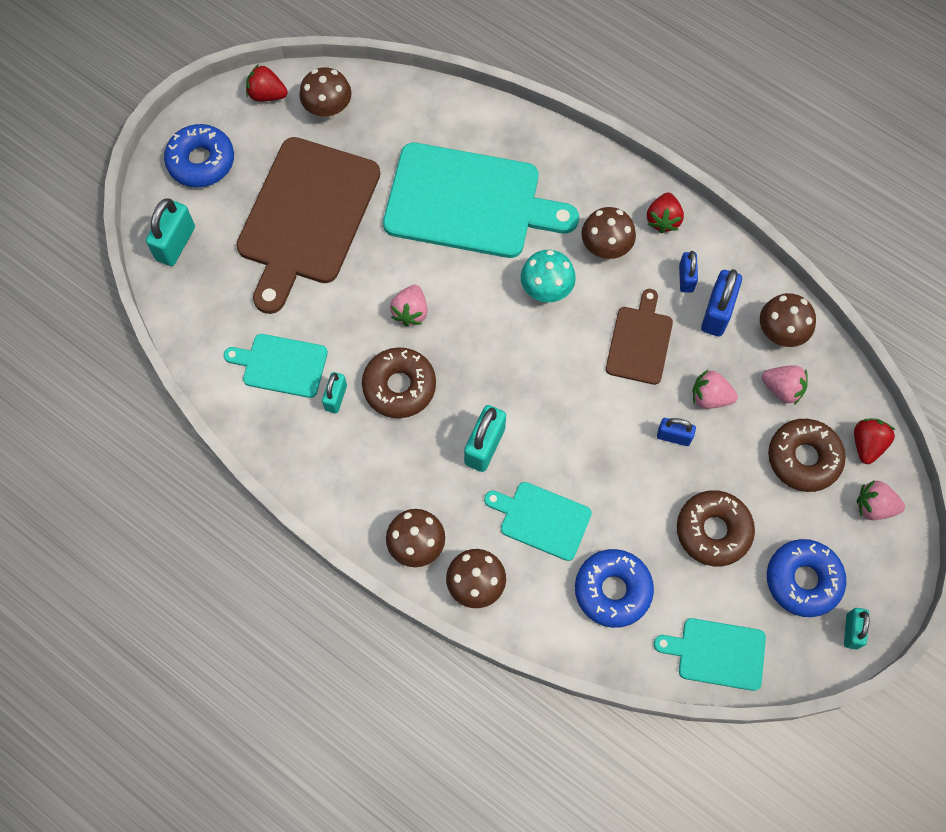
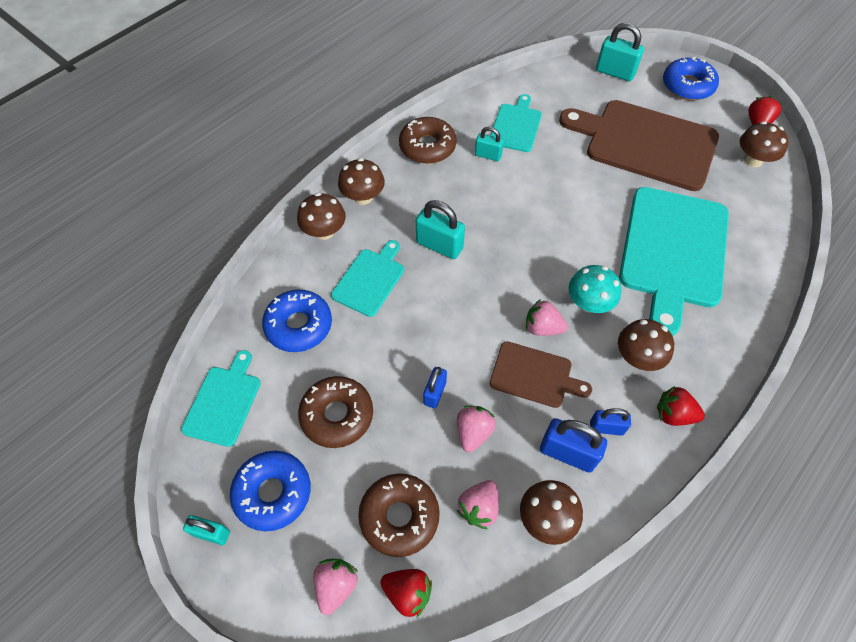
camera: 95 degrees right, 10 degrees down
(399, 386) = (495, 193): brown donut -> brown donut (427, 147)
(410, 312) = (562, 204): pink strawberry -> pink strawberry (542, 328)

